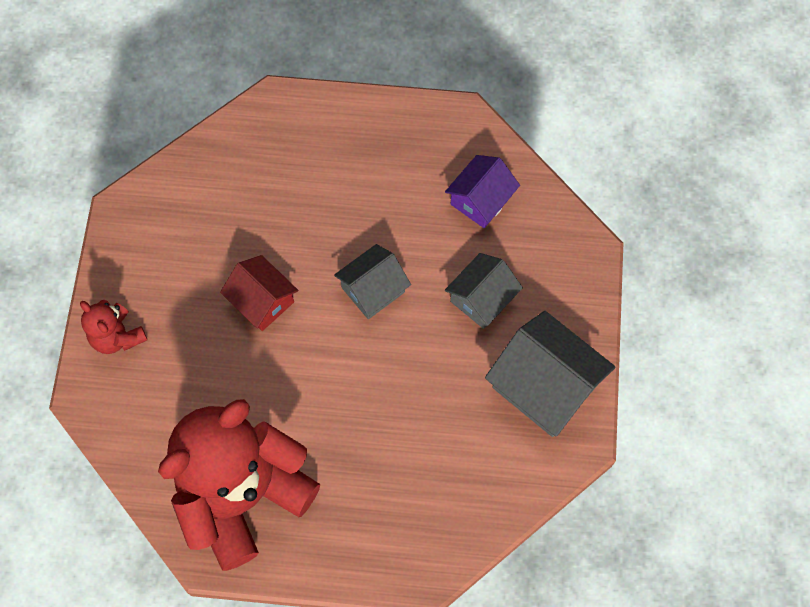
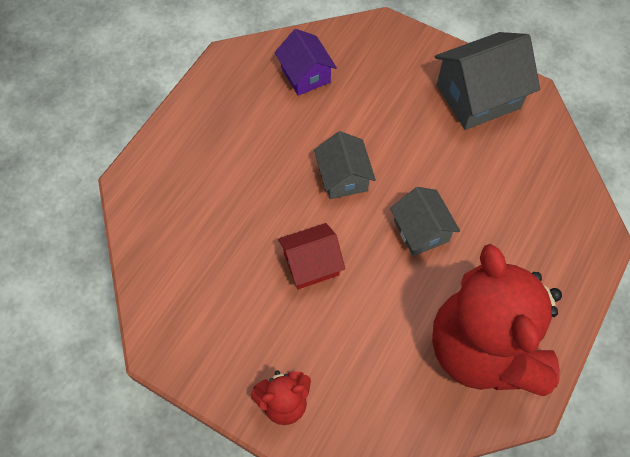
camera: 65 degrees left, 5 degrees down
(482, 298) = (388, 107): grey house -> grey house (421, 230)

